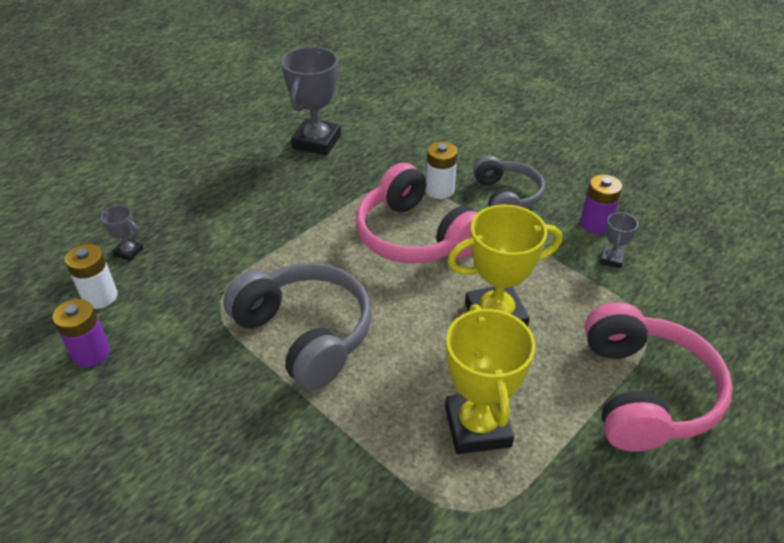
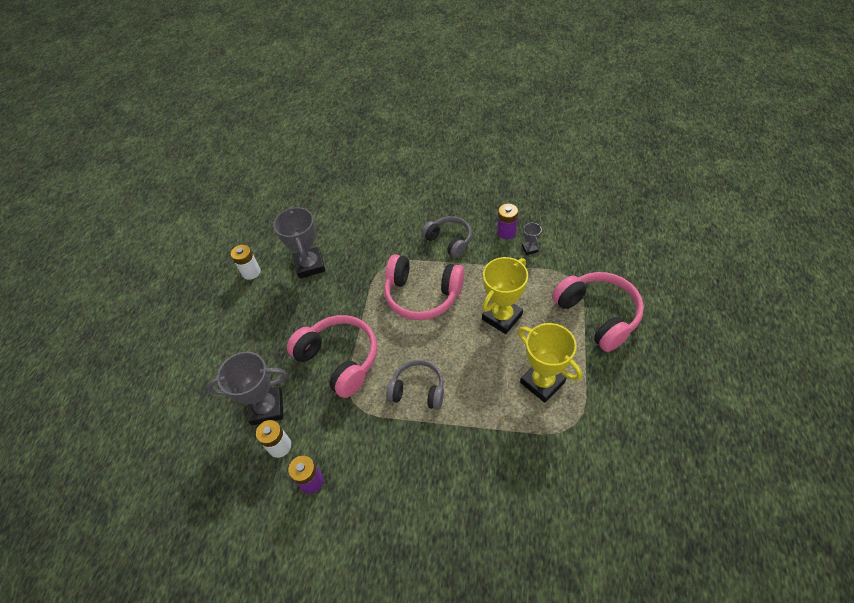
camera: 30 degrees left, 10 degrees up
(129, 252) = (267, 408): grey trophy -> grey trophy, size x2.18
(251, 249) = (339, 359): none -> pink headphones
(305, 334) = (418, 390): grey headphones -> grey headphones, size x0.64
(440, 190) = (410, 257): white battery -> white battery (251, 272)

